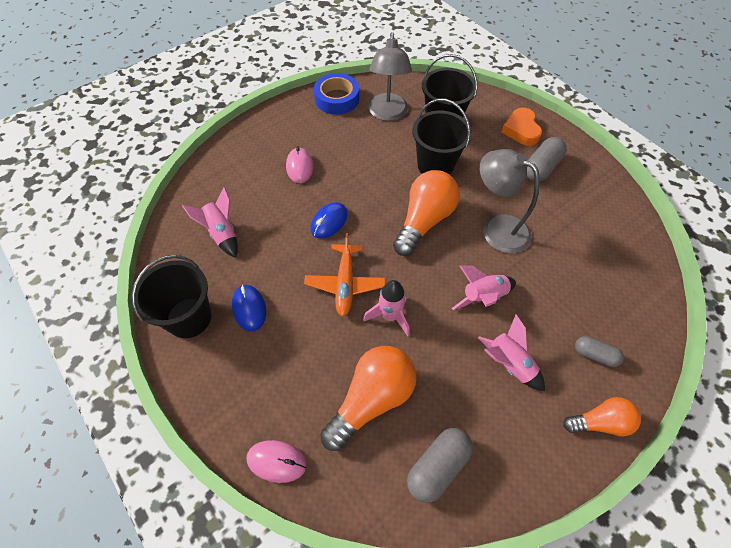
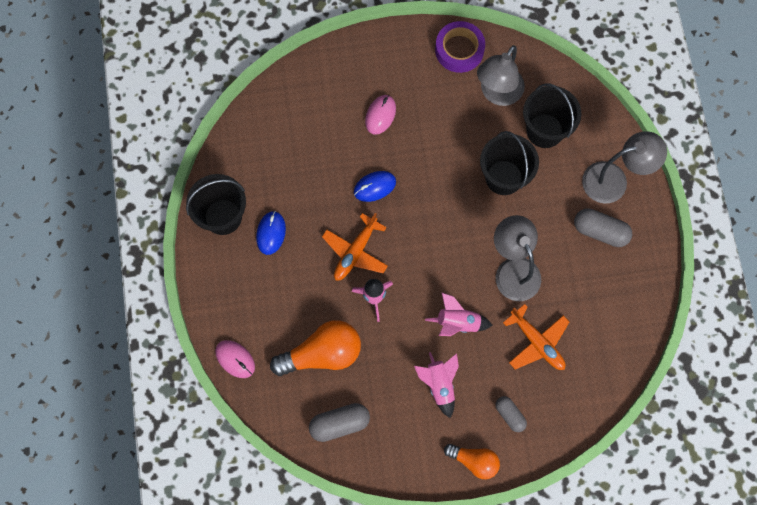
camera: 30 degrees right, 15 degrees up
(222, 233) = (281, 151): pink rocket -> none
(337, 99) = (459, 50): blue tape -> purple tape
(424, 221) = (455, 229): orange light bulb -> none
(521, 130) = (614, 180): orange heart -> grey lamp
(541, 168) = (600, 231): grey capsule -> grey capsule turned 45 degrees clockwise
(564, 276) = (537, 342): none -> orange plane

